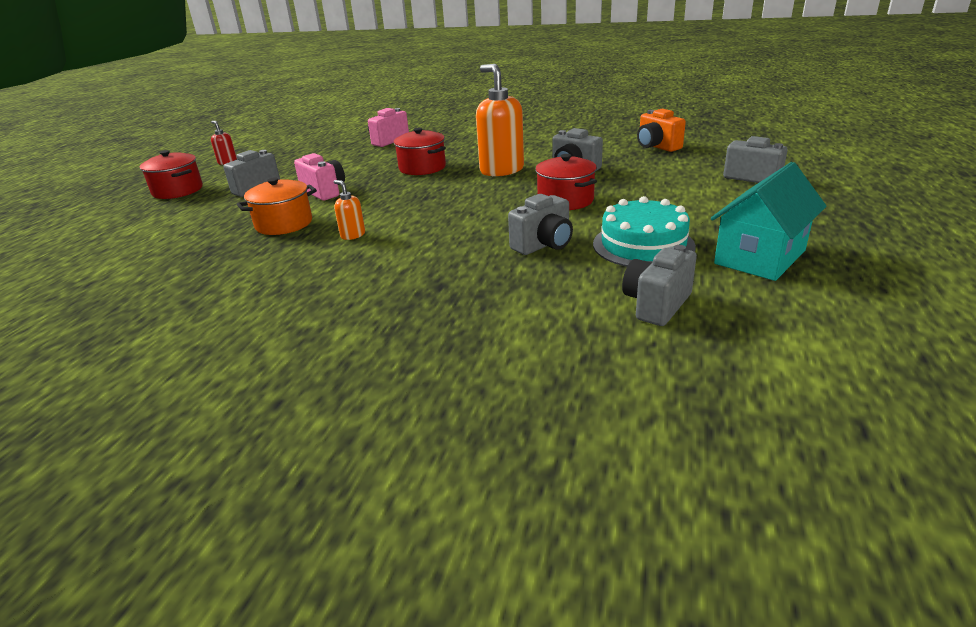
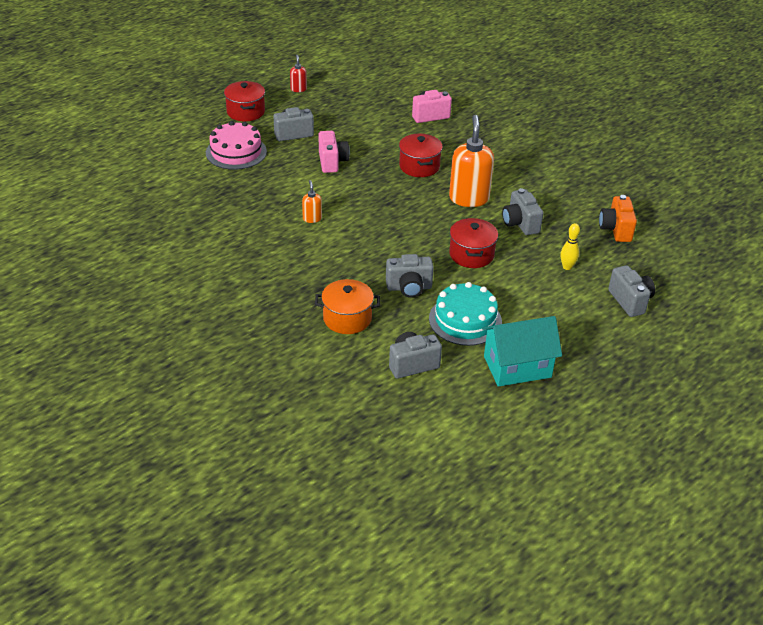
camera: 30 degrees right, 10 degrees up
(194, 219) = (236, 152): none -> pink cake
(284, 224) = (282, 185): orange pot -> orange pot (347, 318)
(663, 178) = (567, 267): none -> yellow bowling pin

